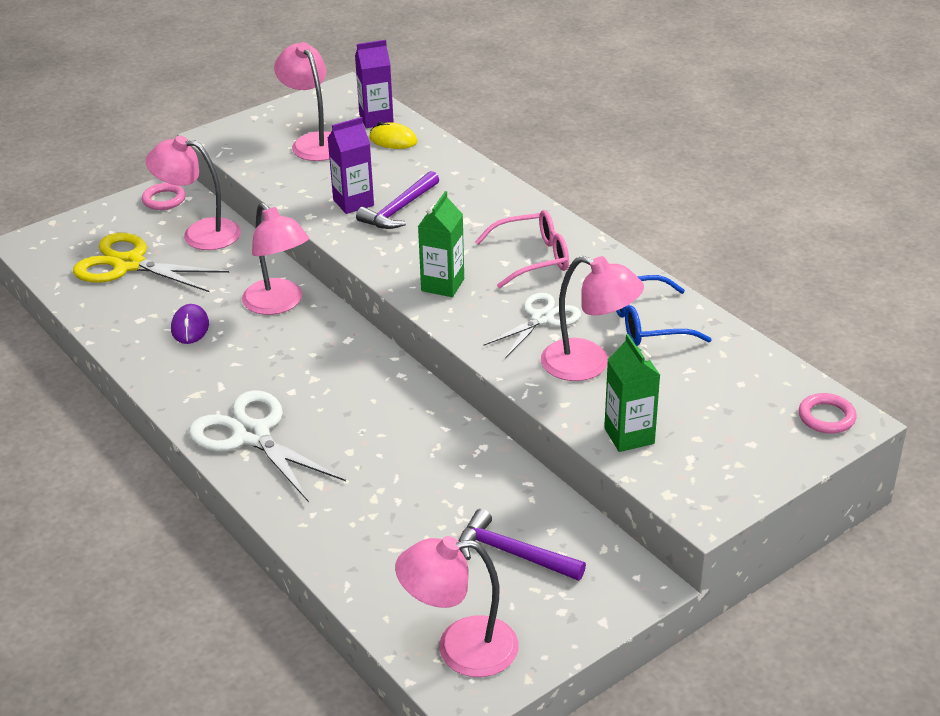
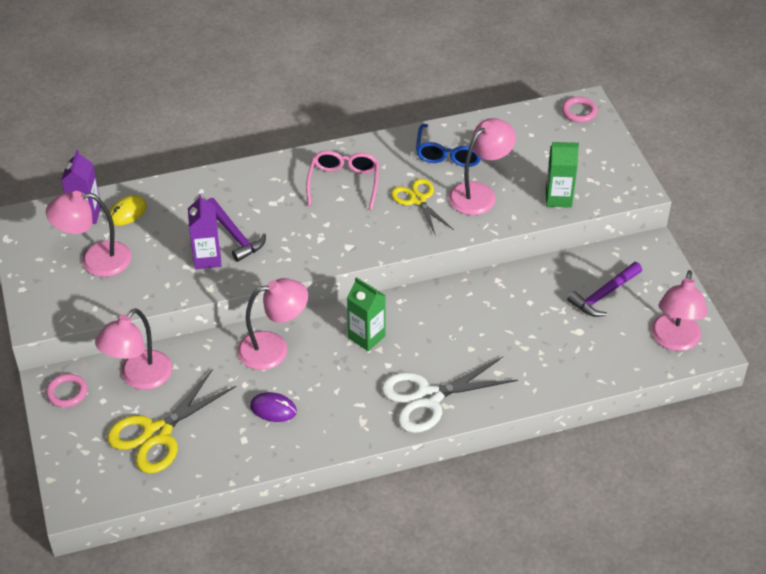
camera: 70 degrees left, 10 degrees up
(442, 285) = (350, 238): green carton -> green carton (366, 337)
(542, 318) = (418, 200): white scissors -> yellow scissors

